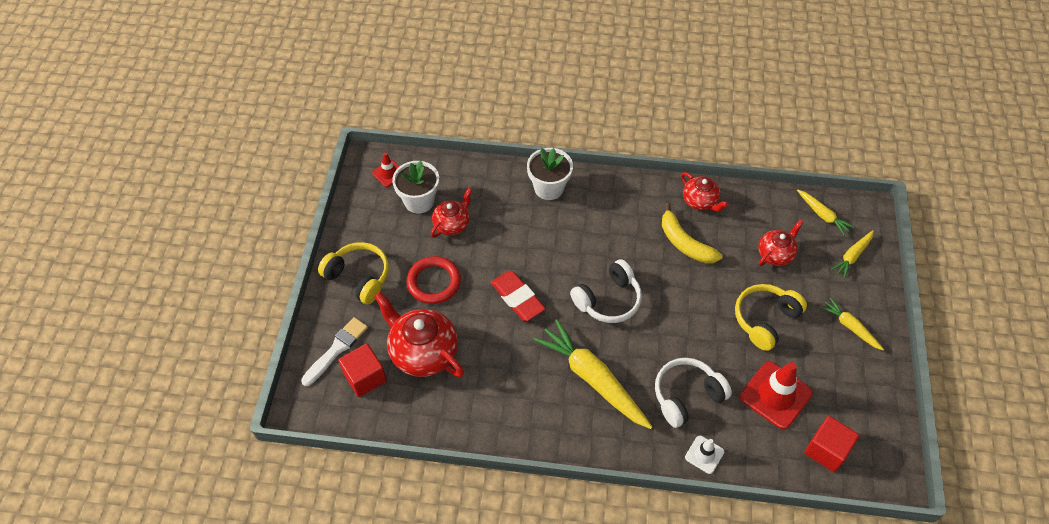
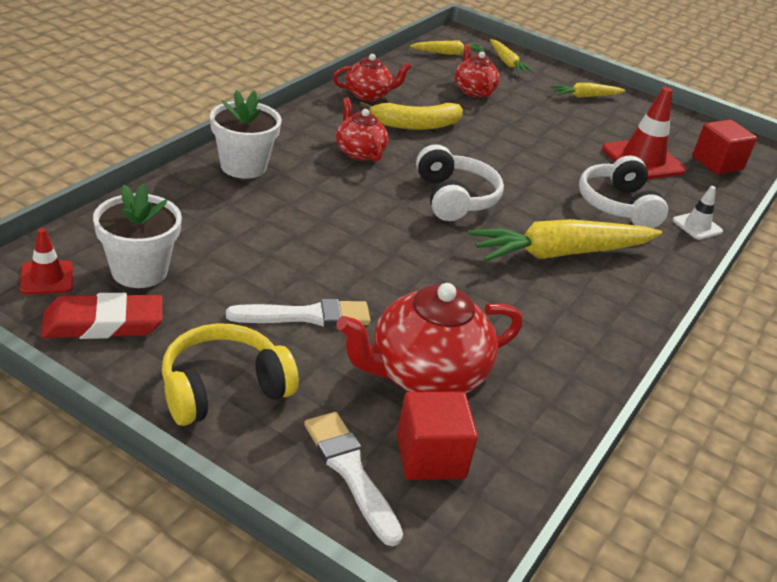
camera: 70 degrees left, 20 degrees down
(434, 282) = (306, 316): red ring -> white brush
(452, 224) = (217, 259): red teapot -> red teapot (359, 152)
(517, 298) = (397, 257): red eraser -> red eraser (103, 323)
(765, 320) = (549, 128): yellow headphones -> none

